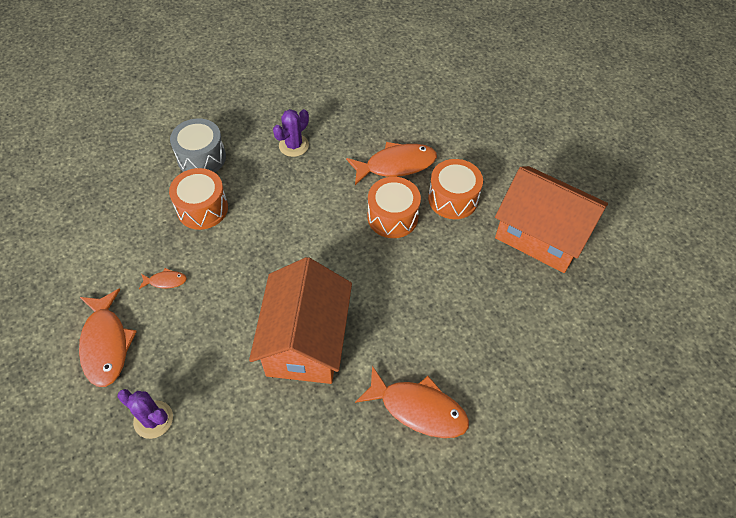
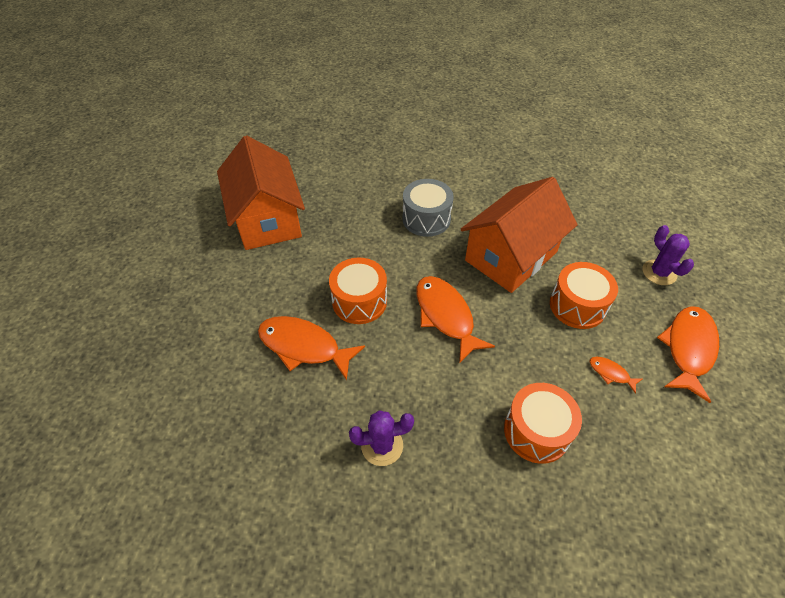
camera: 140 degrees left, 5 degrees down
(201, 158) = (502, 508): grey drum -> grey drum (426, 219)
(418, 409) = (464, 183): orange fish -> orange fish (445, 316)
(453, 199) = (294, 284): orange drum -> orange drum (577, 306)

